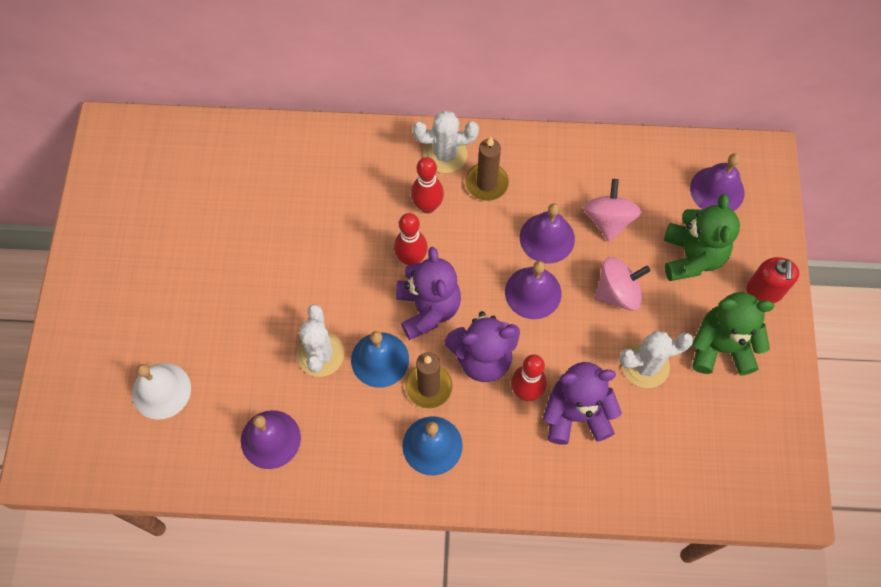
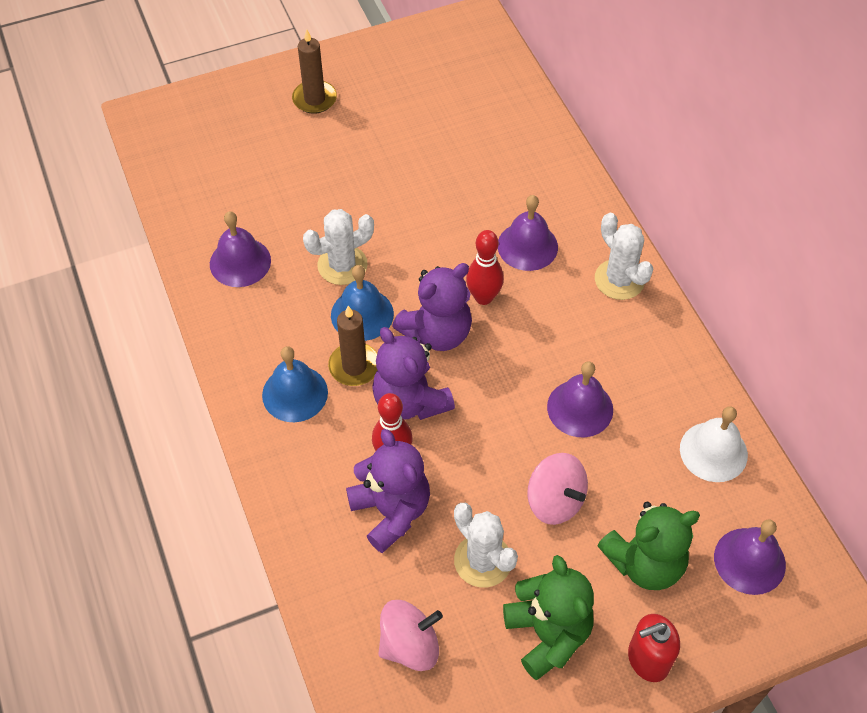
camera: 65 degrees right, 10 degrees down
(161, 390) = (248, 164): white bell -> white bell (713, 451)
(427, 206) = (550, 288): red bowling pin -> none
(486, 183) = (609, 328): brown candle -> brown candle (314, 99)
(533, 292) = (508, 419): purple bell -> purple bell (527, 246)
(608, 220) = (638, 460): pink spinning top -> pink spinning top (410, 645)

